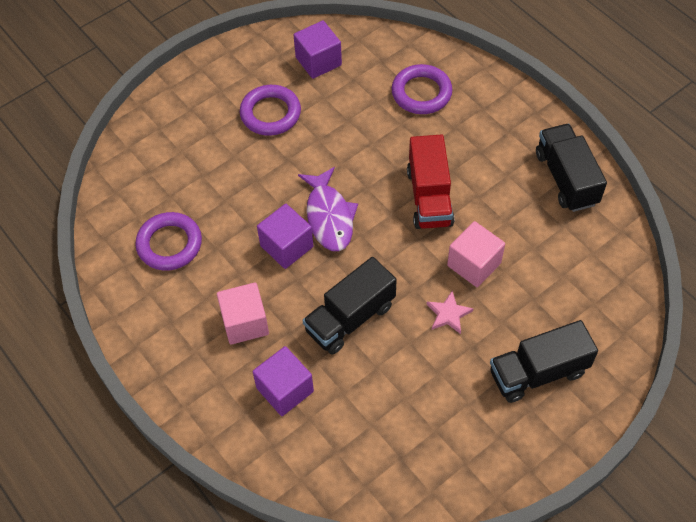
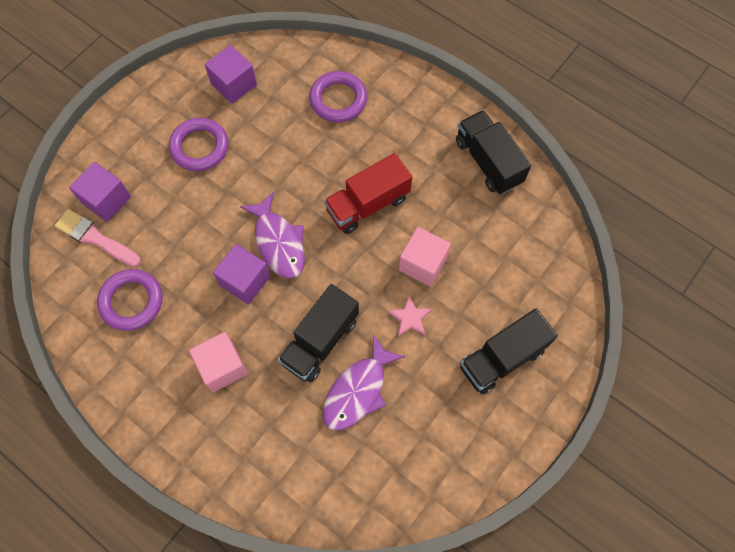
camera: 15 degrees left, 10 degrees up
(148, 179) = (95, 238): none -> pink brush
(285, 390) = (275, 426): purple cube -> purple cube (106, 200)
(378, 373) = (358, 391): none -> purple fish
(429, 197) = (368, 204): red truck -> red truck turned 75 degrees clockwise

